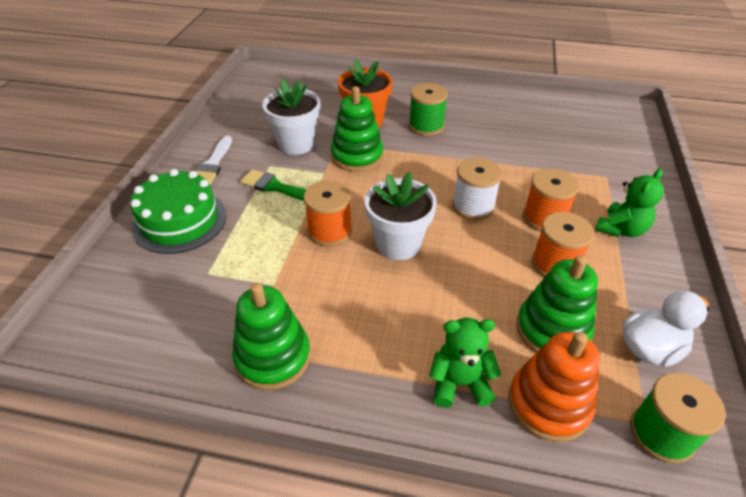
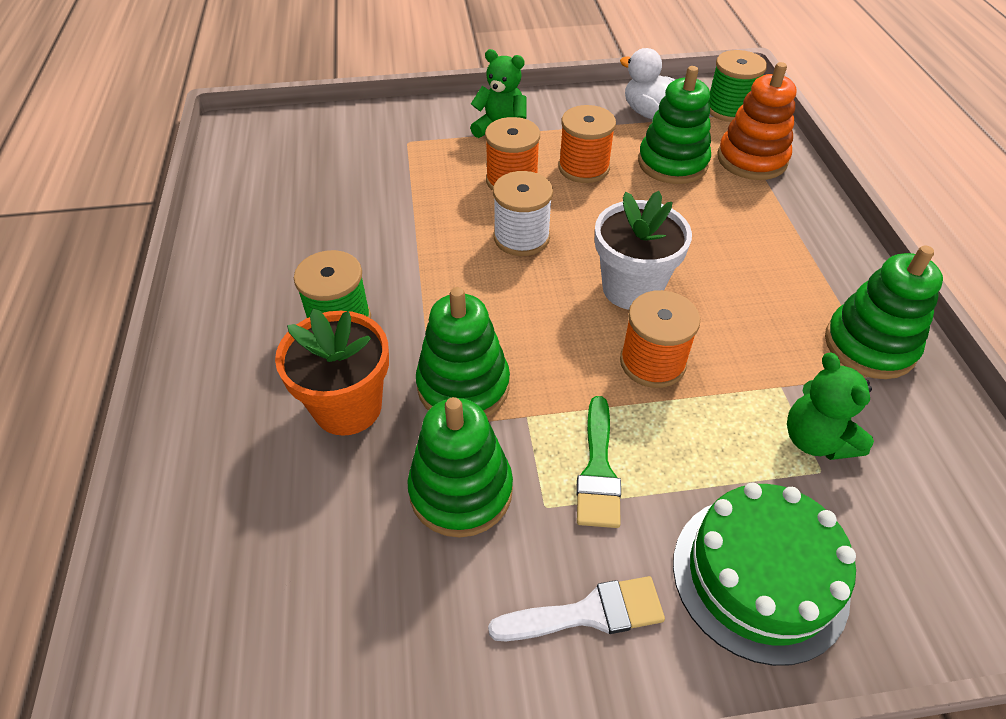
camera: 110 degrees left, 5 degrees up
(296, 144) = (461, 491): white flower pot -> green stacking toy
(459, 383) = (777, 208): green teddy bear -> green teddy bear (816, 440)

